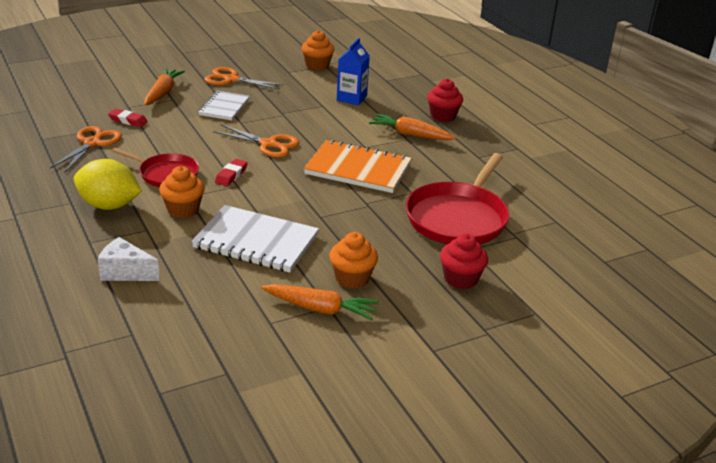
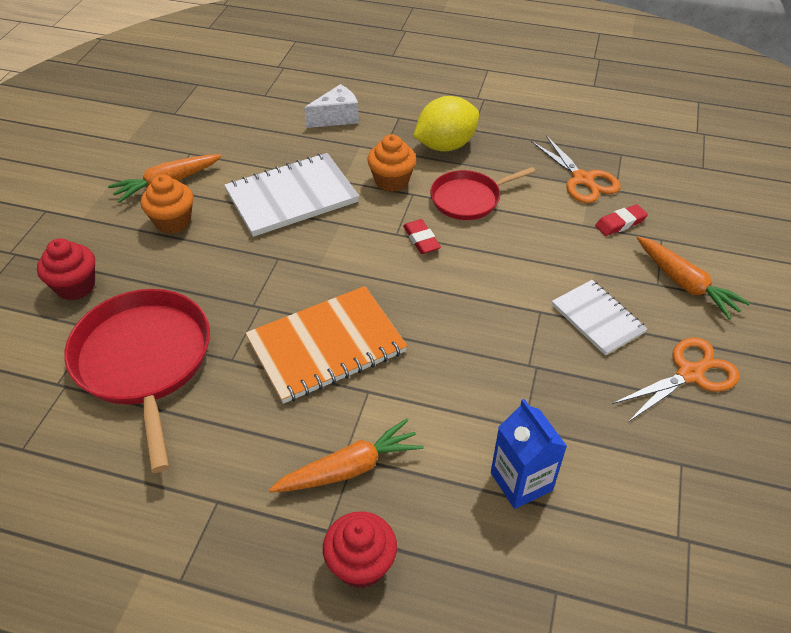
camera: 135 degrees right, 15 degrees up
(269, 144) = (460, 304): orange scissors -> none
(317, 66) = (685, 524): orange cupcake -> none

